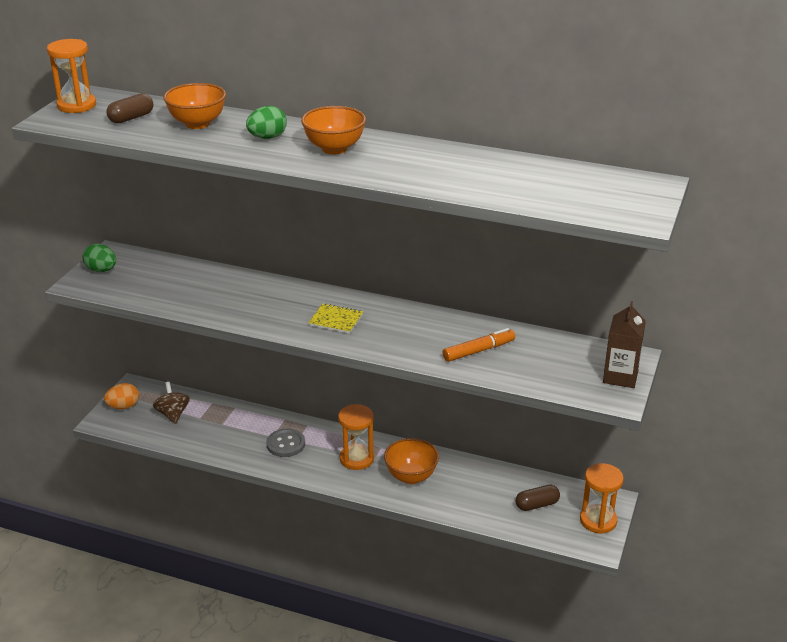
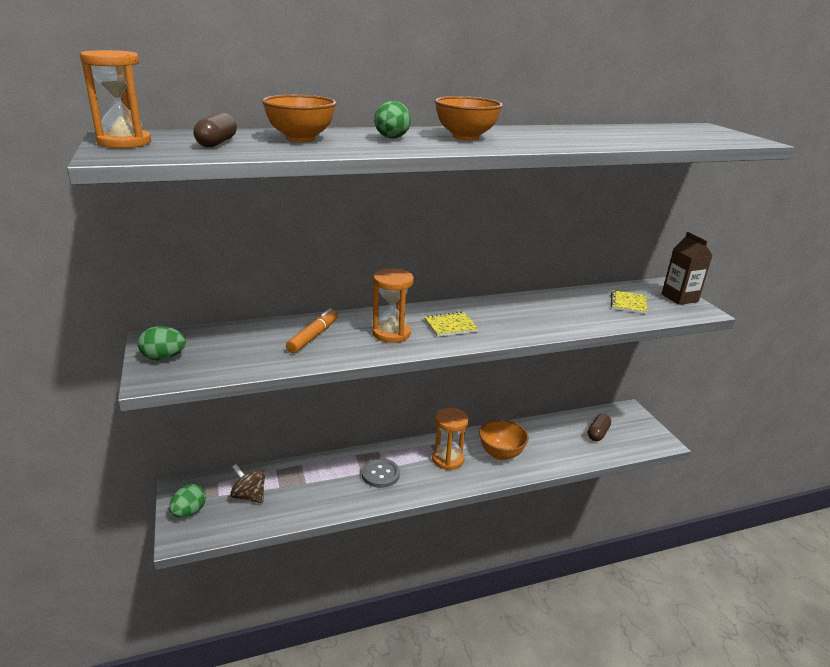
camera: 40 degrees left, 5 degrees down
(123, 406) = (189, 512): orange egg -> green egg
(479, 351) = (580, 312): orange marker -> orange marker (313, 336)
(548, 361) = (628, 303): none -> yellow notebook
(598, 520) = (641, 426): orange hourglass -> orange hourglass (391, 333)

